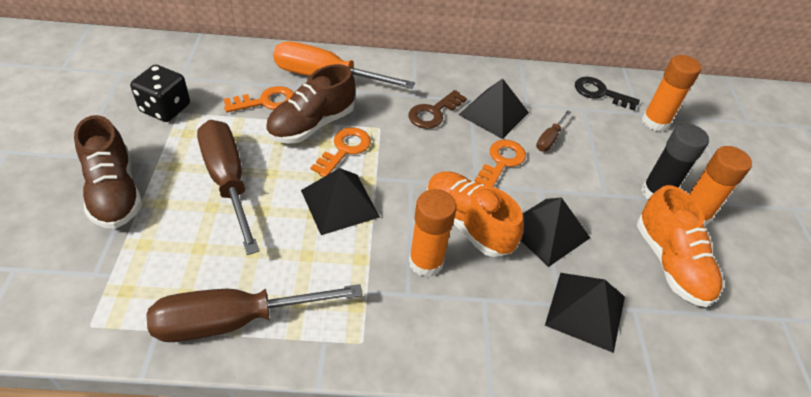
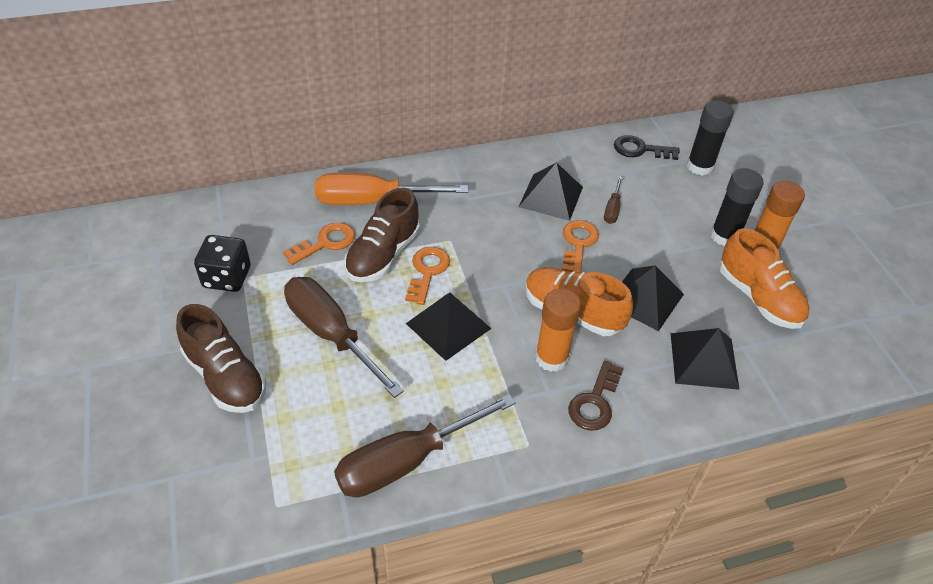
camera: 15 degrees left, 0 degrees up
(433, 113) = (494, 211): brown key -> brown key (595, 402)
(655, 122) = (700, 166): orange glue stick -> black glue stick

